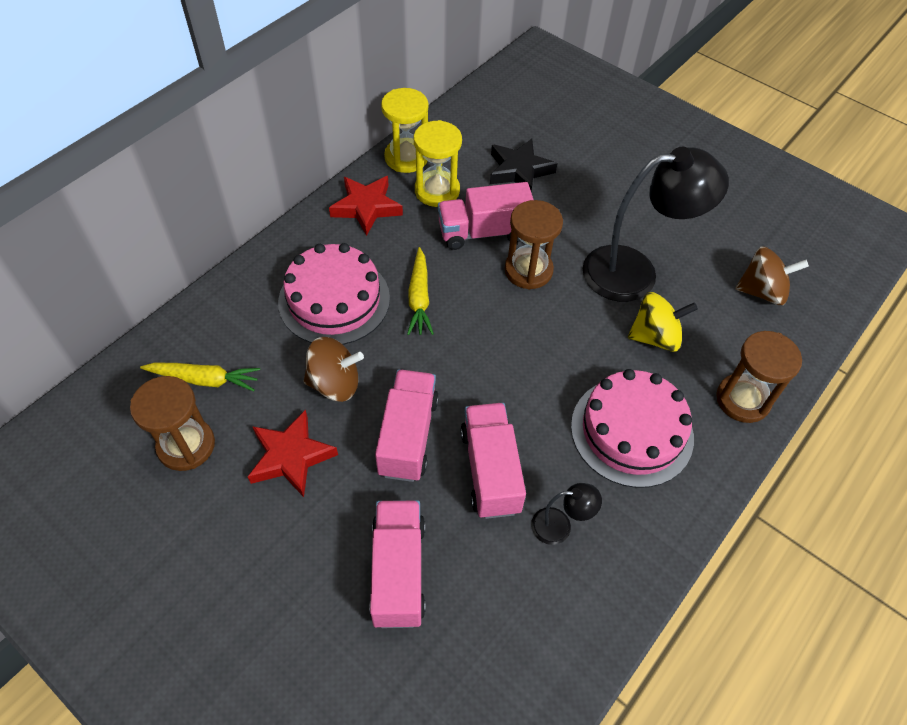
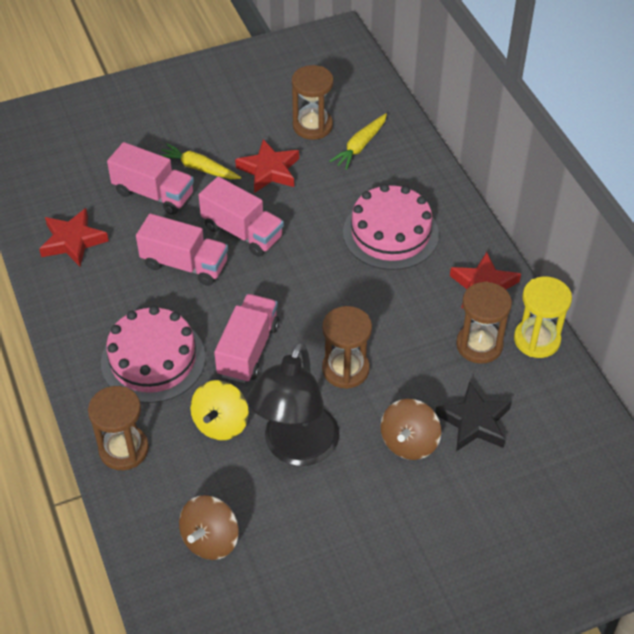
camera: 120 degrees right, 5 degrees down
(335, 383) = (312, 209): brown spinning top -> brown spinning top (409, 442)
(419, 298) = (361, 284): yellow carrot -> yellow carrot (199, 168)
(437, 191) = (479, 345): yellow hourglass -> brown hourglass
(484, 232) = (408, 357): pink truck -> pink truck (248, 350)
(533, 625) = (73, 241): none -> red star
(560, 526) = (119, 282): black lamp -> none

